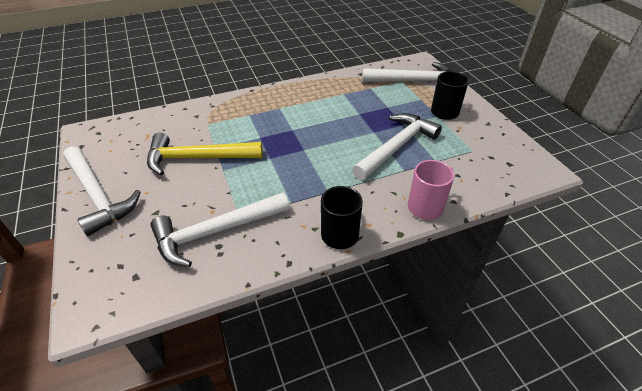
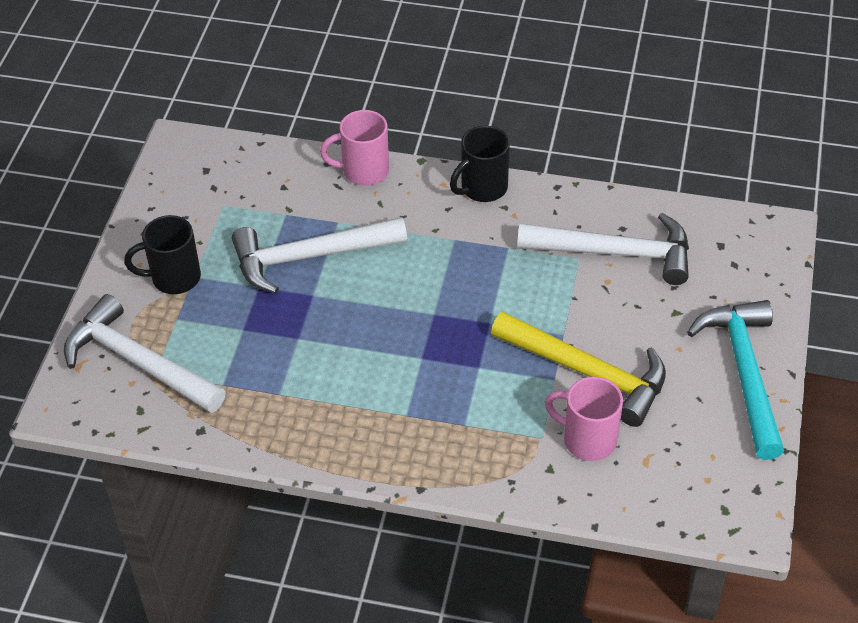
camera: 145 degrees left, 5 degrees up
(98, 196) = (744, 373): white hammer -> turquoise hammer
(183, 132) = (587, 439): none -> pink mug

